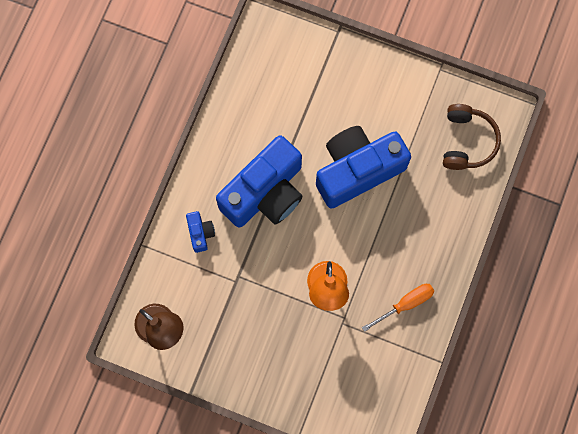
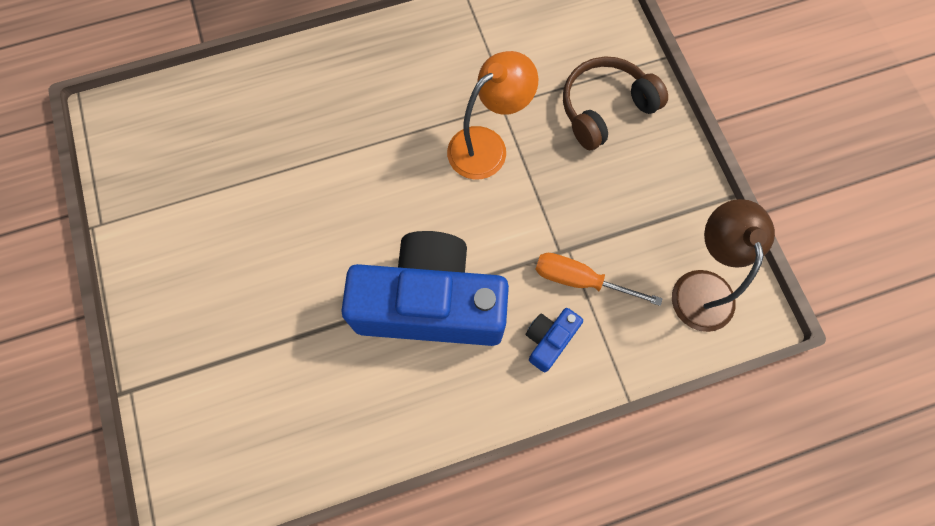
camera: 130 degrees left, 5 degrees down
(357, 170) = (313, 220): blue camera -> none
(405, 304) = (431, 58): orange screwdriver -> orange screwdriver (580, 280)
(467, 141) = (180, 129): brown headphones -> brown headphones (605, 108)

